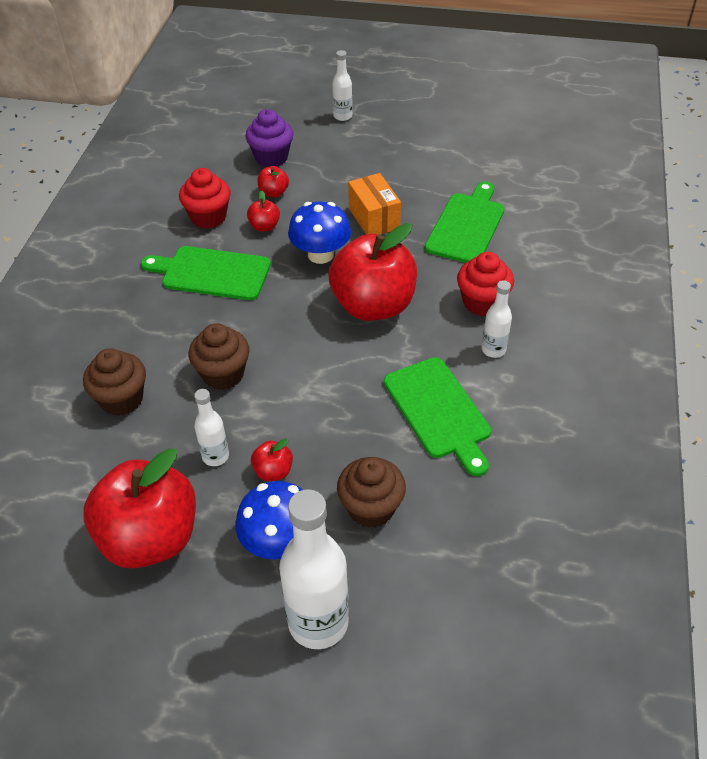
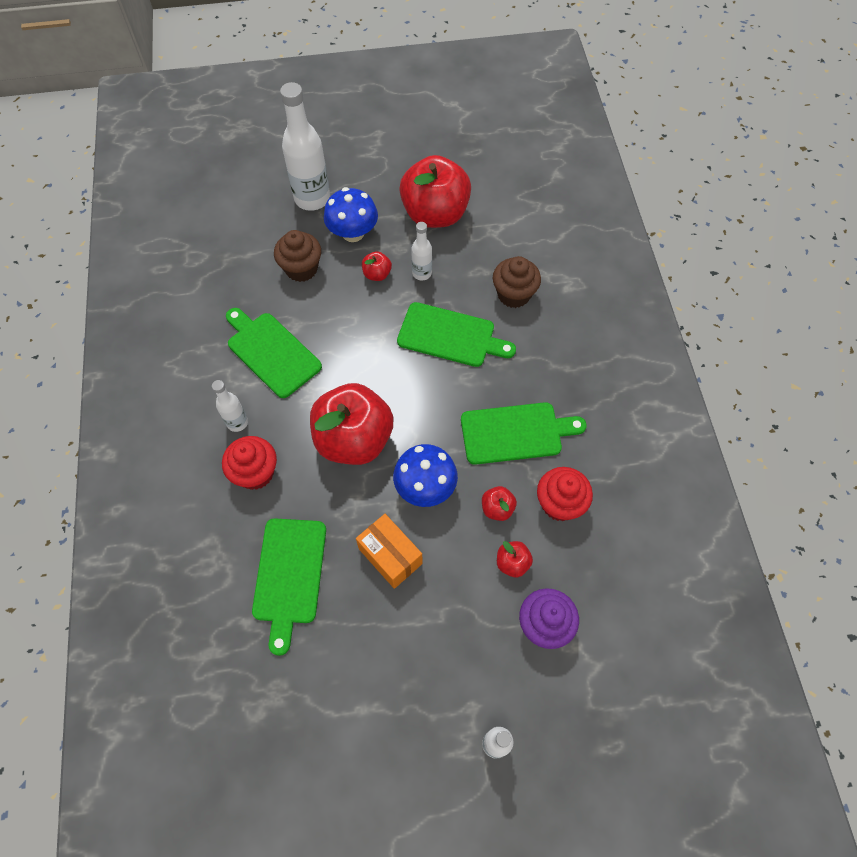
camera: 160 degrees right, 15 degrees up
(223, 374) = (450, 336): brown cupcake -> green cutting board

